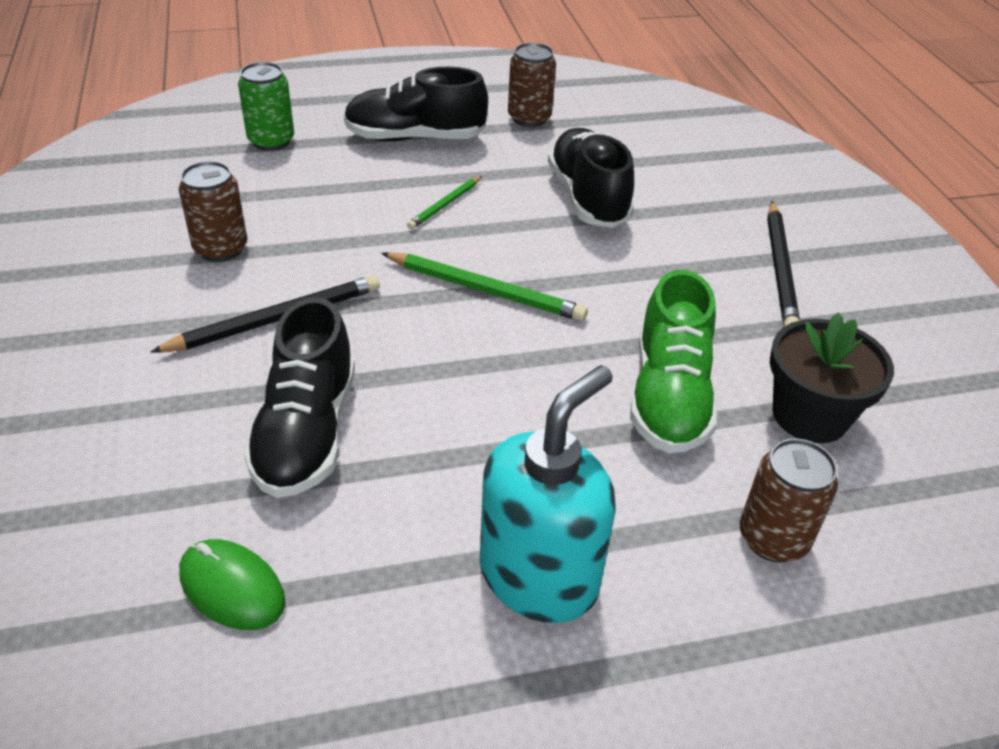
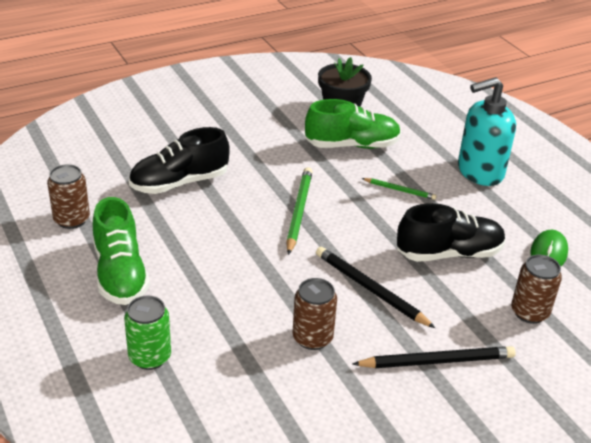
camera: 105 degrees left, 5 degrees down
(415, 138) = (120, 274): black shoe -> green shoe
(445, 205) = (212, 242): green pencil -> green pencil (399, 190)
(539, 576) = (479, 172): turquoise soap dispenser -> turquoise soap dispenser turned 45 degrees counterclockwise
(773, 538) = (420, 118): brown can -> brown can (529, 312)
(780, 269) = (228, 114): black pencil -> black pencil (436, 361)

